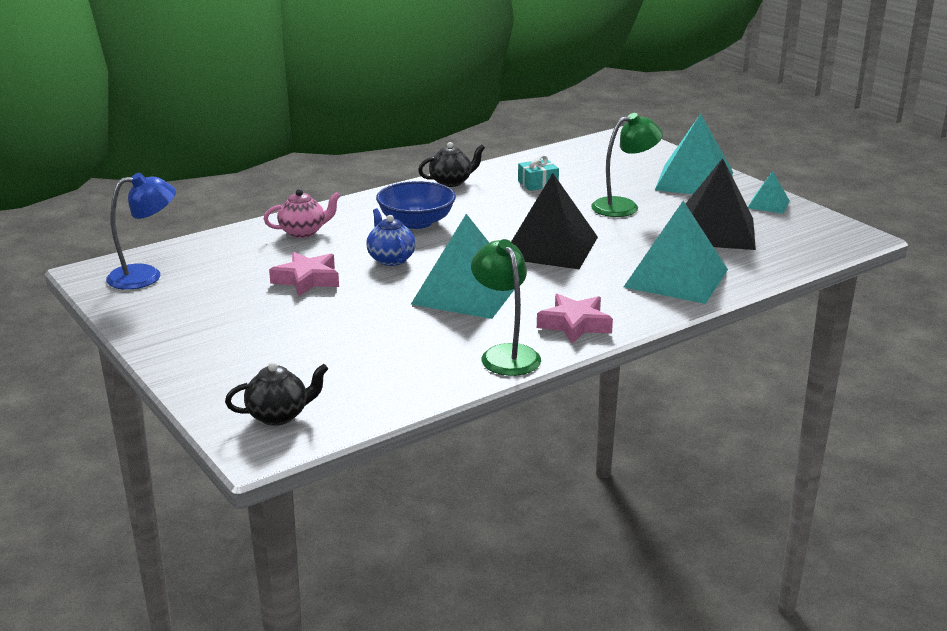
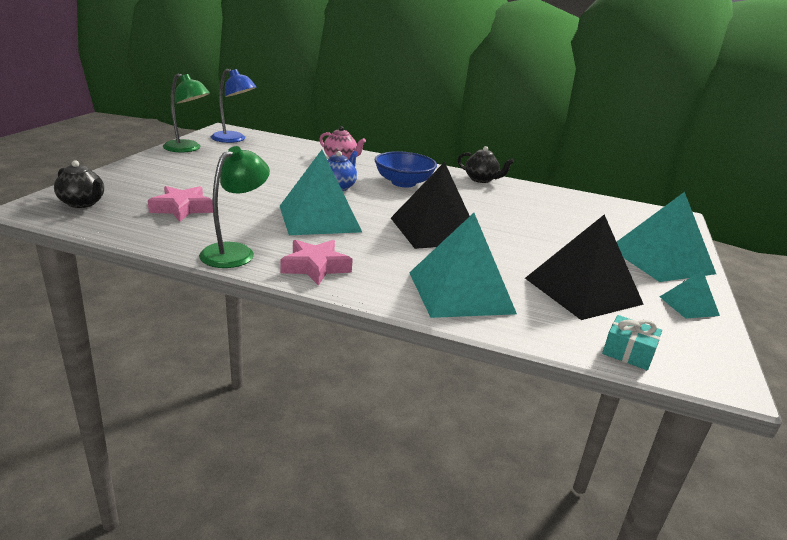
camera: 50 degrees right, 0 degrees up
(307, 280) = (277, 173): pink star -> pink star (182, 208)
(538, 183) = (532, 204): turquoise gift -> turquoise gift (628, 352)
(623, 206) = (554, 242): green lamp -> green lamp (187, 149)

